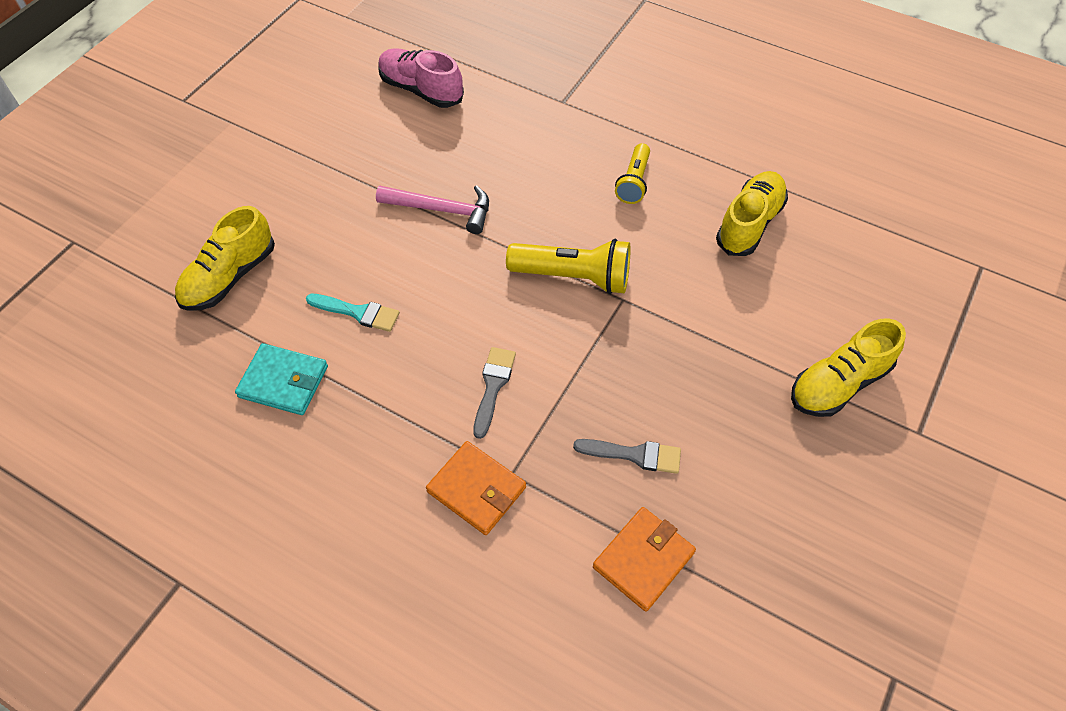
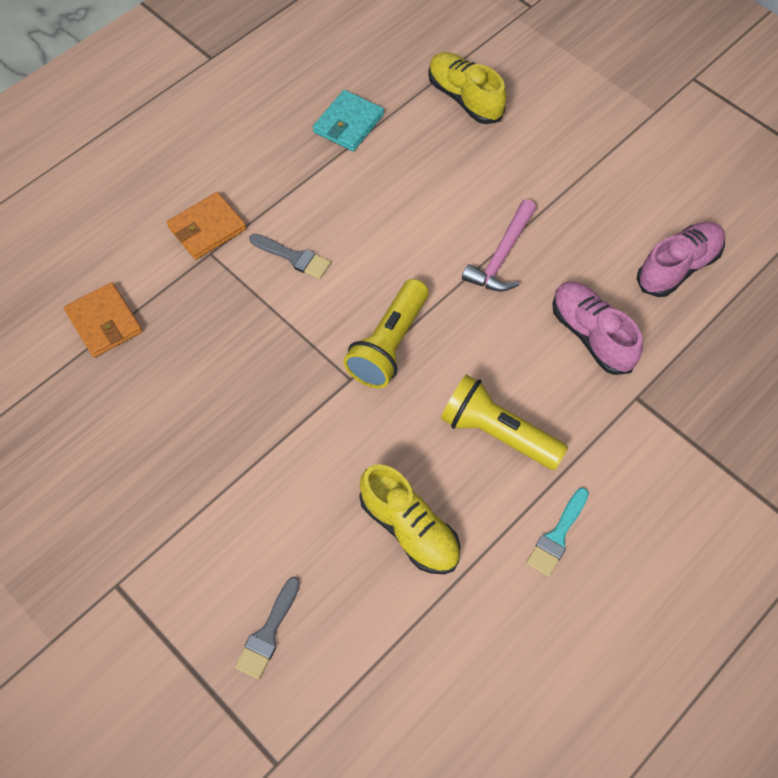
camera: 105 degrees right, 5 degrees up
(358, 312) = (400, 177): turquoise brush -> turquoise brush (557, 536)
(511, 136) = (591, 335): none -> pink shoe
(633, 182) = (497, 433): yellow flashlight -> yellow flashlight, size x1.60
(634, 455) = (191, 341): grey brush -> grey brush (268, 633)
(838, 383) = (193, 534): yellow shoe -> none

